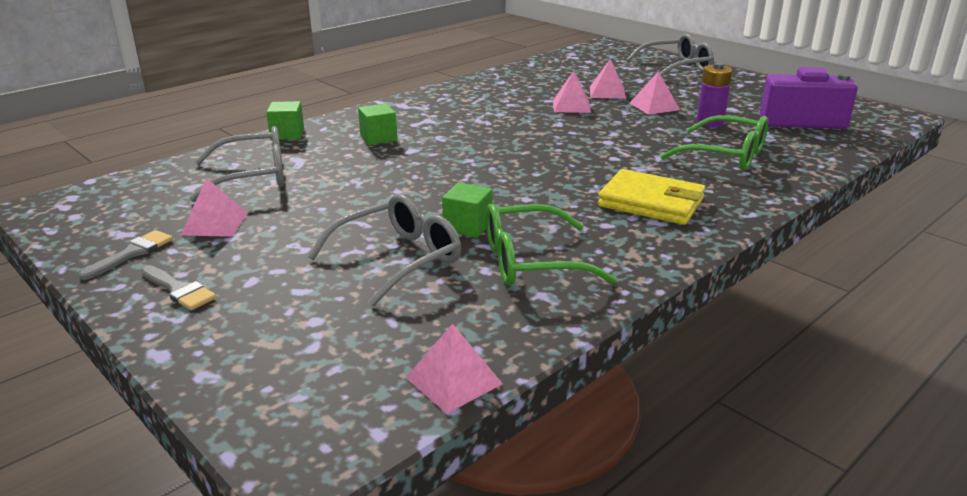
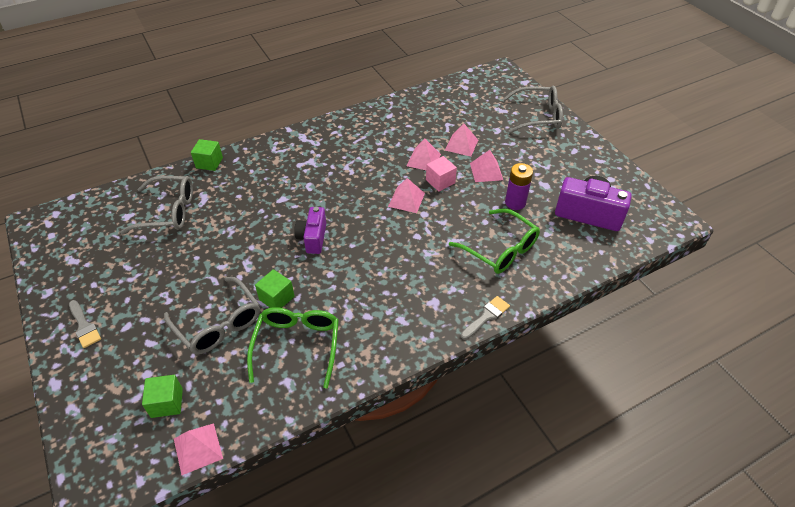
camera: 15 degrees right, 20 degrees up
(132, 253) = (71, 283): grey brush -> grey brush (486, 316)
(215, 223) = (127, 261): pink pyramid -> pink pyramid (406, 199)
(378, 138) = (267, 179): green cube -> green cube (167, 403)
(398, 259) = (218, 324): grey glasses -> grey glasses turned 75 degrees clockwise
(478, 174) = (313, 238): none -> purple camera
(530, 261) = (297, 345): green glasses -> green glasses turned 90 degrees clockwise
(606, 118) = (440, 181): none -> pink cube
(651, 202) = (411, 297): yellow wallet -> none

